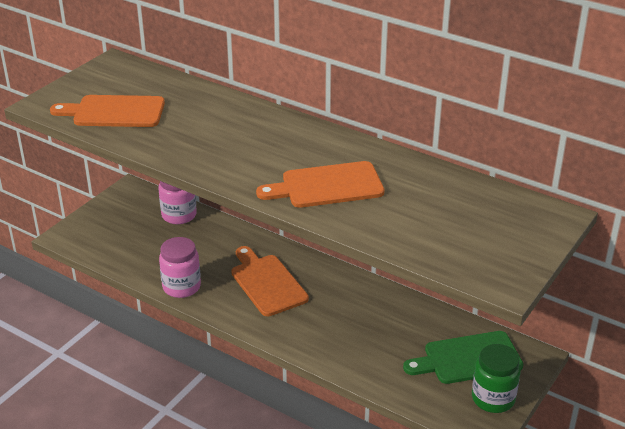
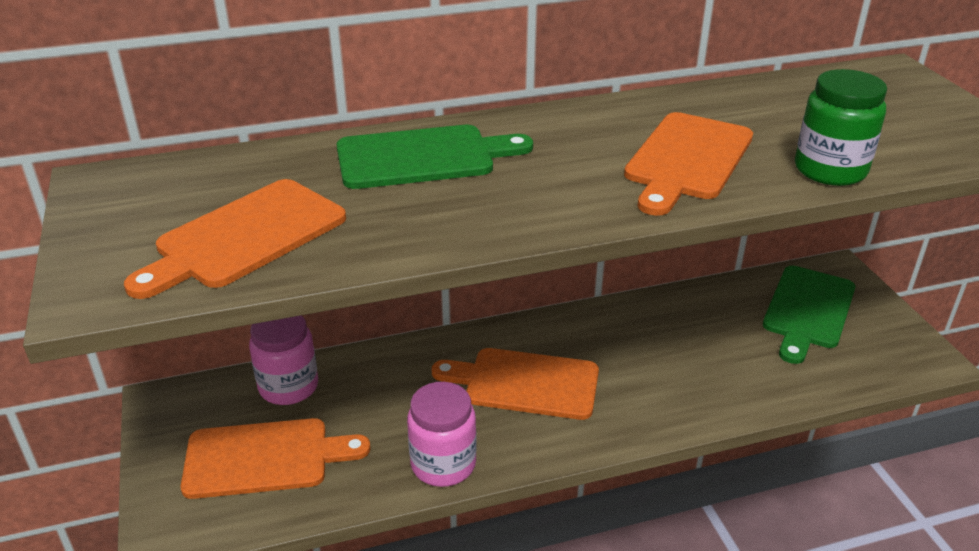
camera: 50 degrees left, 0 degrees up
(129, 235) = (264, 458): none -> orange cutting board
(230, 118) = (423, 157): none -> green cutting board
(493, 398) = (885, 328): green jar -> green jar (830, 170)

